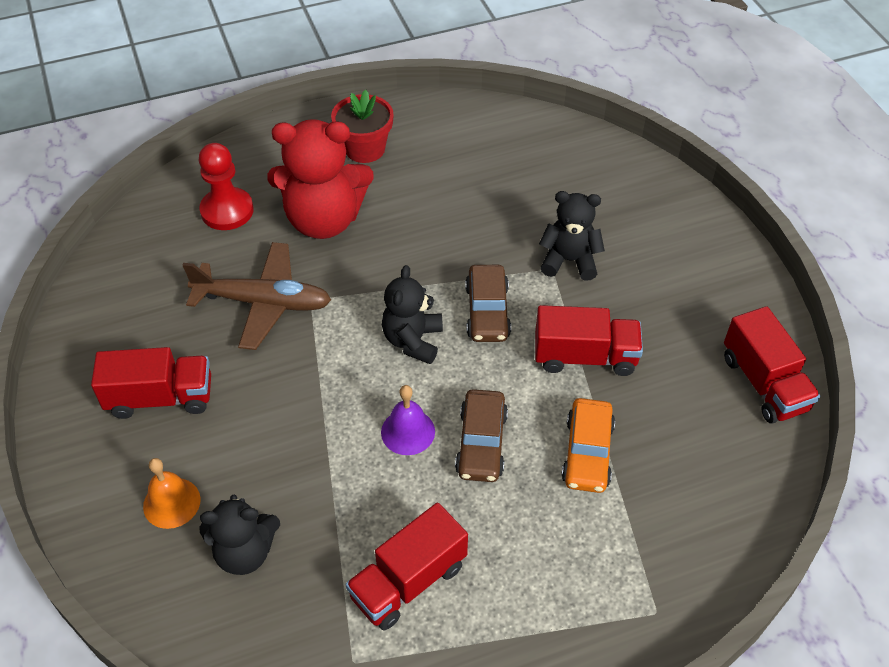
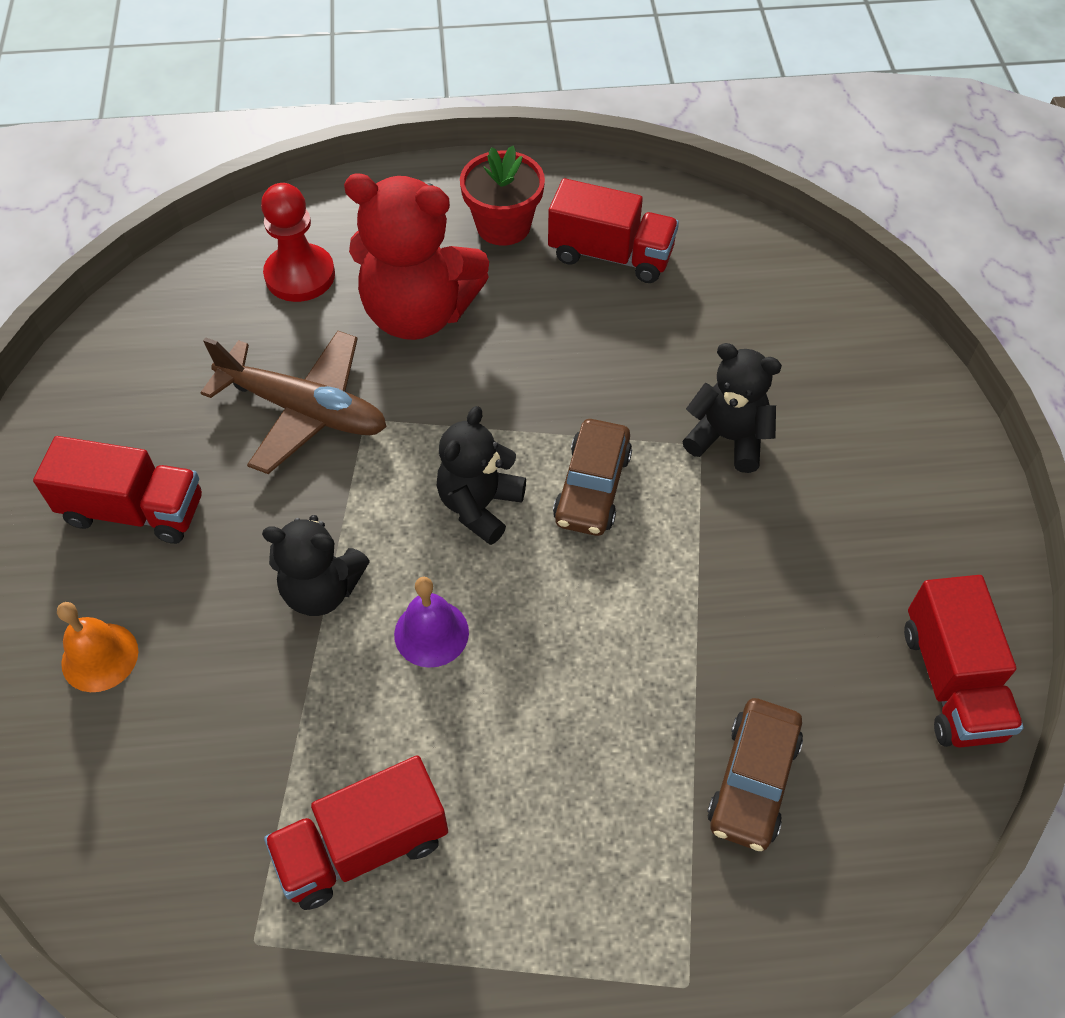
camera: 15 degrees right, 5 degrees up
(245, 552) = (167, 749): black teddy bear -> black teddy bear (322, 590)
(481, 443) = (524, 674): brown car -> brown car (753, 781)
(585, 357) = (705, 582): red truck -> red truck (610, 255)
(587, 453) = (665, 724): orange car -> none

